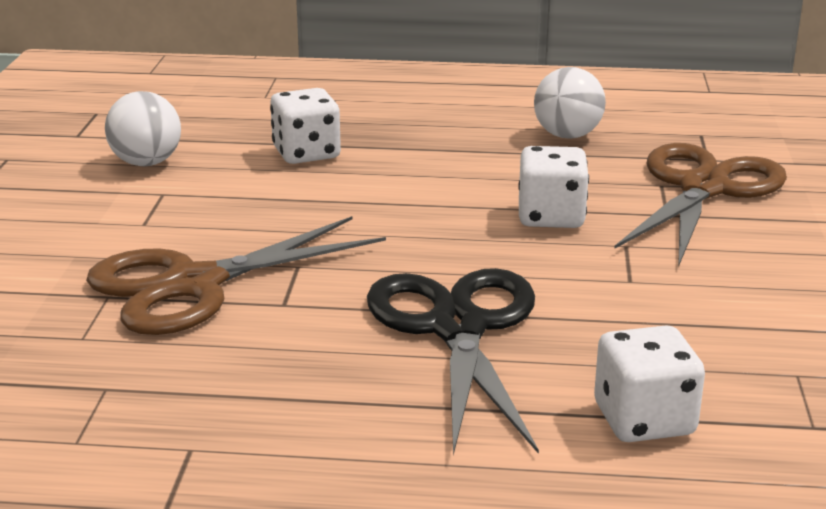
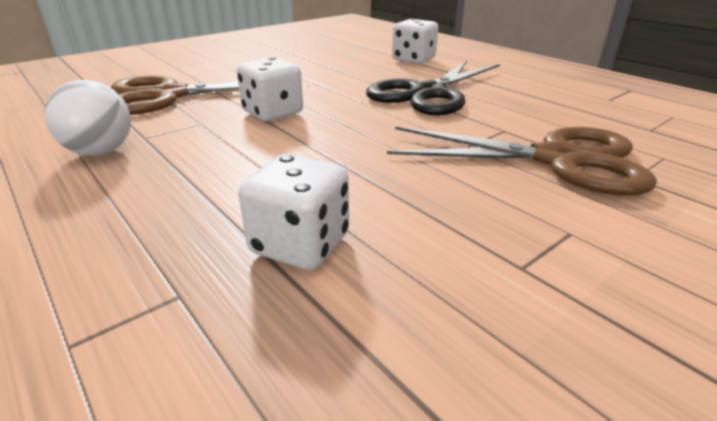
camera: 135 degrees left, 5 degrees up
(146, 163) = (507, 346): white ball -> none

